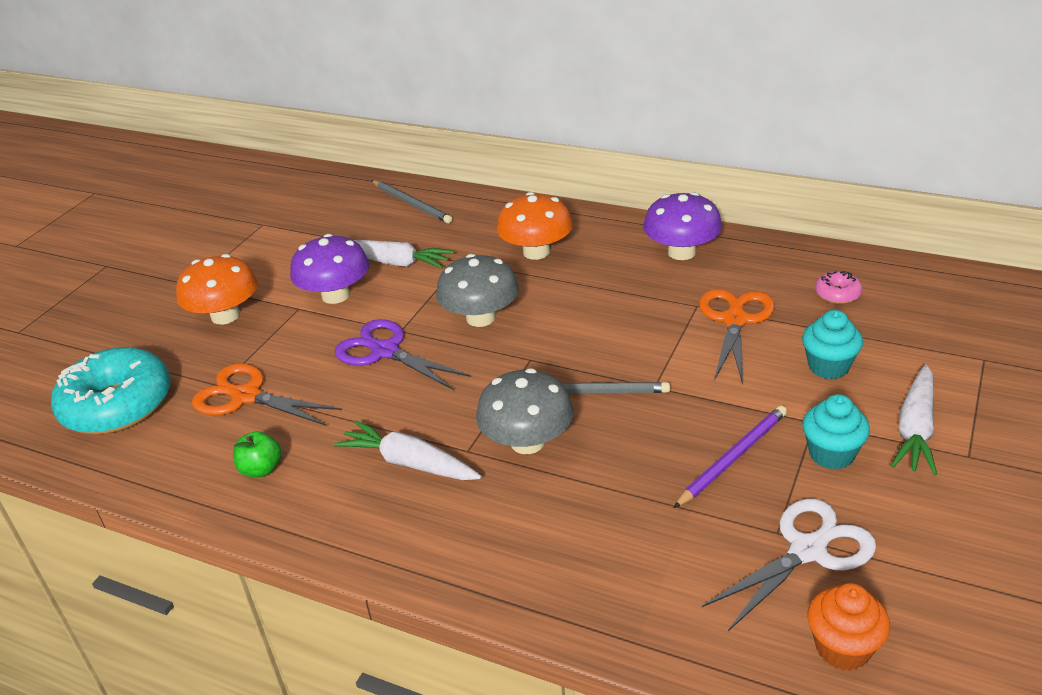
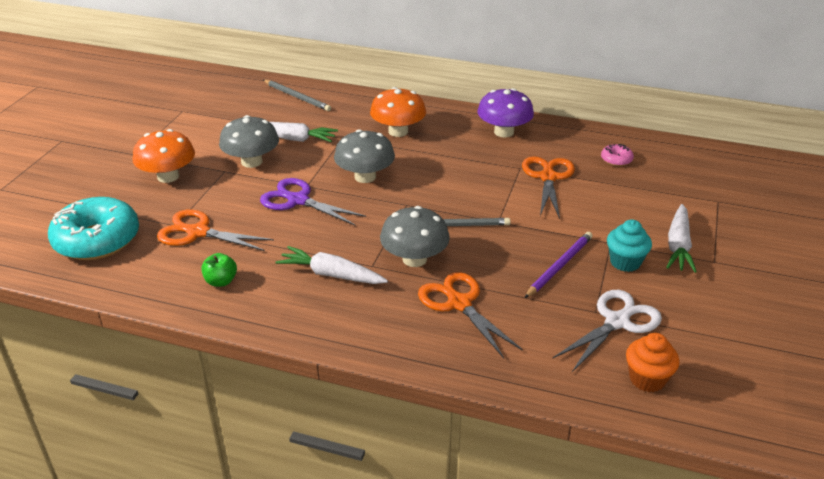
camera: 10 degrees left, 0 degrees up
(335, 295) = (251, 162): purple mushroom -> grey mushroom
(579, 513) = (459, 303): none -> orange scissors
(828, 366) = (616, 207): turquoise cupcake -> none

